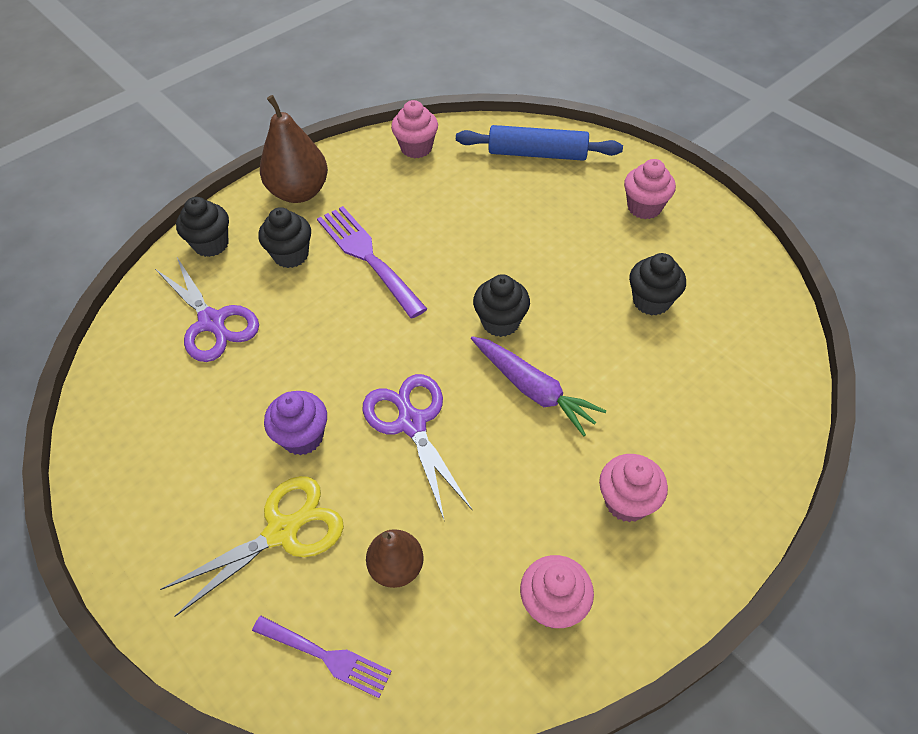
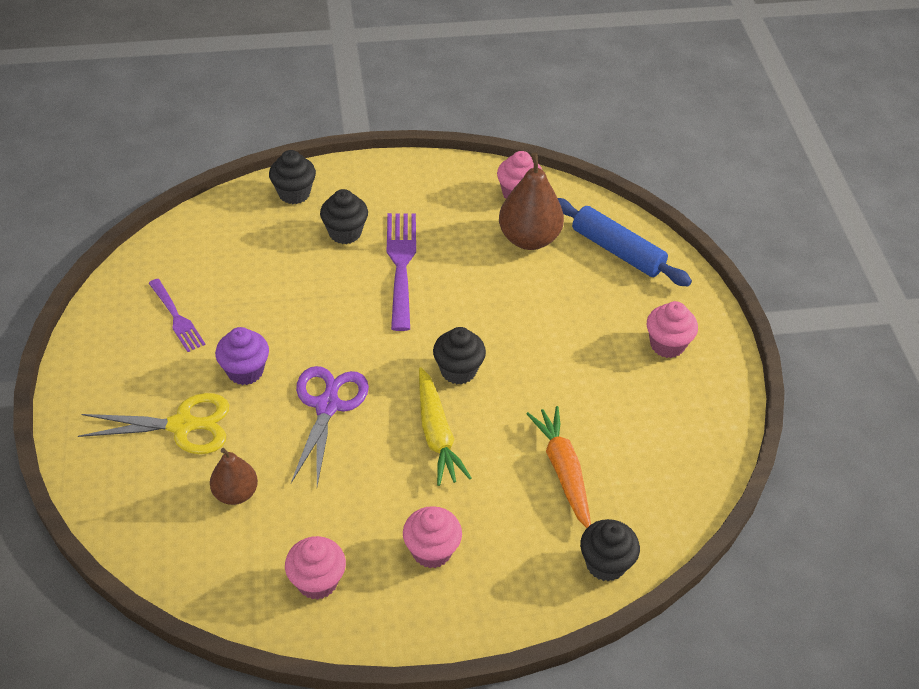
camera: 30 degrees right, 5 degrees down
(212, 322) = (249, 254): purple scissors -> none
(299, 192) = (392, 185): brown pear -> brown pear (529, 239)
(326, 656) = (148, 518): purple fork -> purple fork (177, 318)
(533, 390) = (437, 434): purple carrot -> yellow carrot
(651, 301) = (595, 422): black cupcake -> black cupcake (605, 564)
(665, 357) = (563, 470): none -> orange carrot

